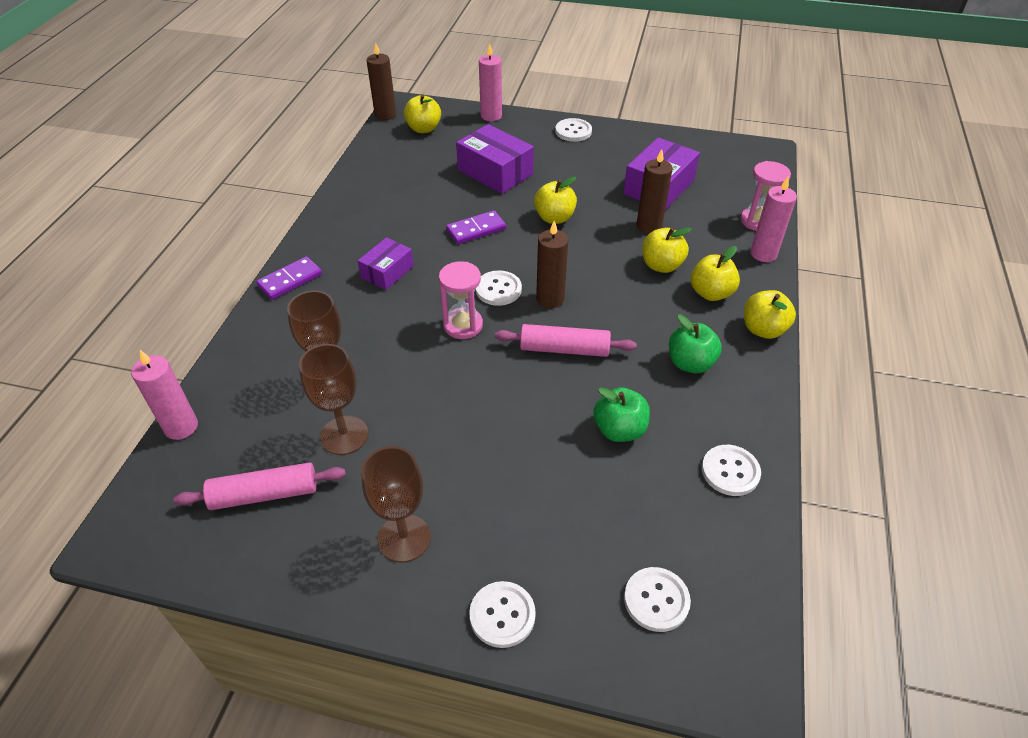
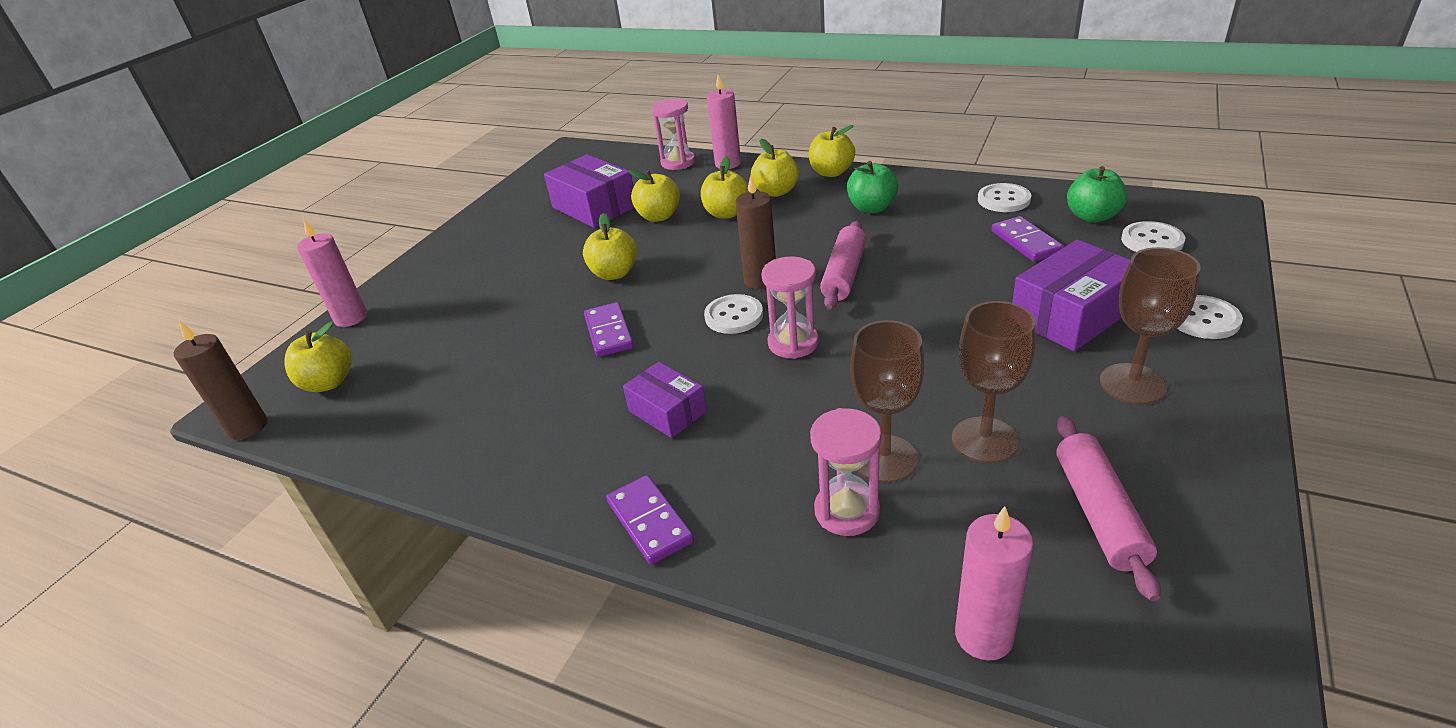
camera: 75 degrees left, 10 degrees down
(286, 364) = (847, 511): none -> pink hourglass
(495, 172) = (491, 316): purple box -> purple box (1071, 315)
(573, 131) = (444, 255): white button -> none
(619, 430) = (959, 248): green apple -> green apple (1092, 216)
(638, 484) = (1026, 242): none -> purple domino
(649, 226) = (658, 216): brown candle -> yellow apple

